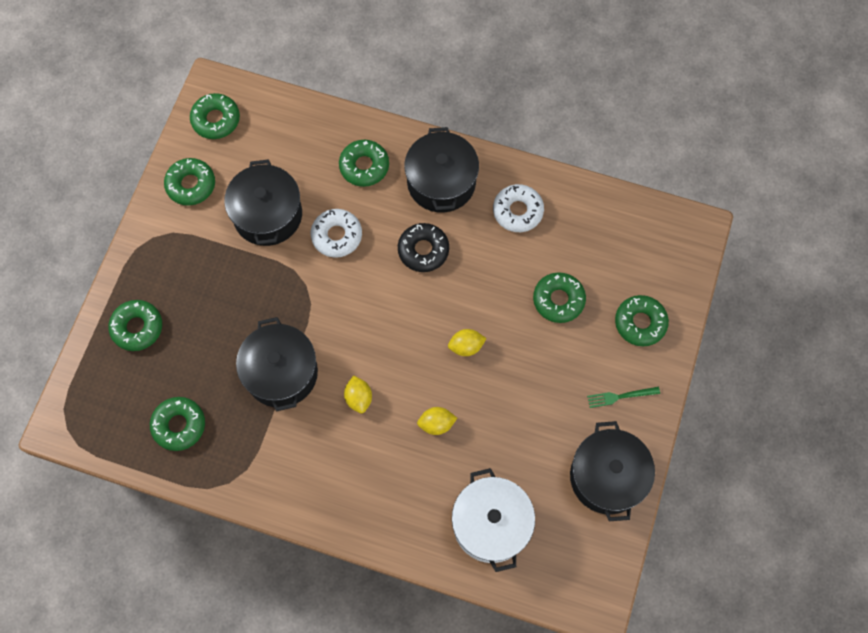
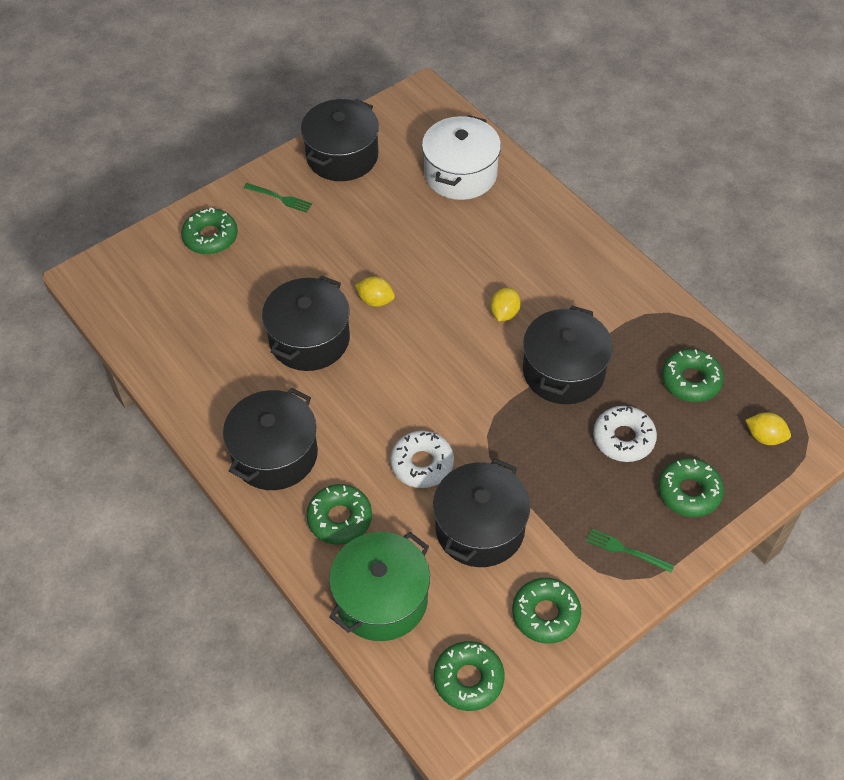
camera: 145 degrees left, 15 degrees down
(160, 258) = (626, 550): none -> green fork
(300, 133) = (381, 599): none -> green pot
(423, 250) = (347, 401): black donut -> none
(436, 424) = (450, 259): yellow lemon -> yellow lemon (765, 437)
(489, 282) = (309, 339): none -> black pot
(517, 211) = (226, 383): white donut -> white donut (623, 438)
(558, 300) = (261, 291): green donut -> none

